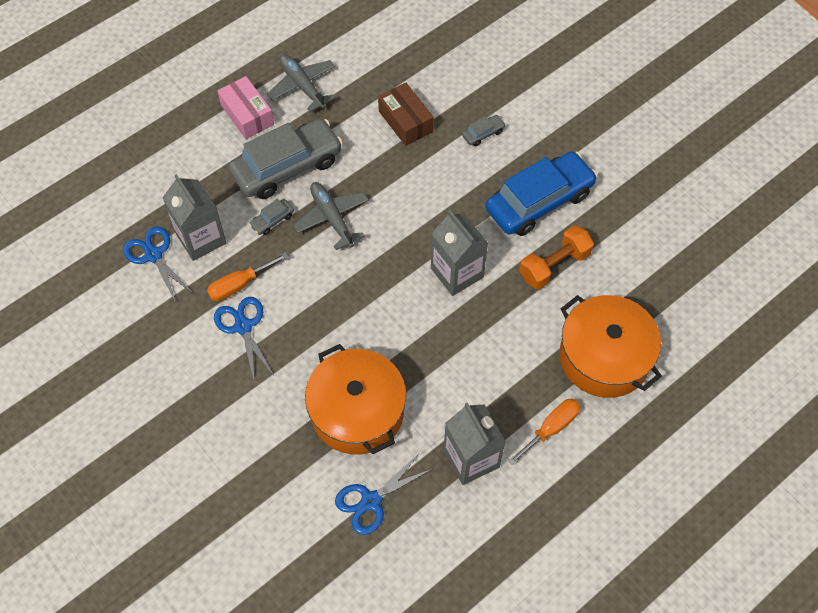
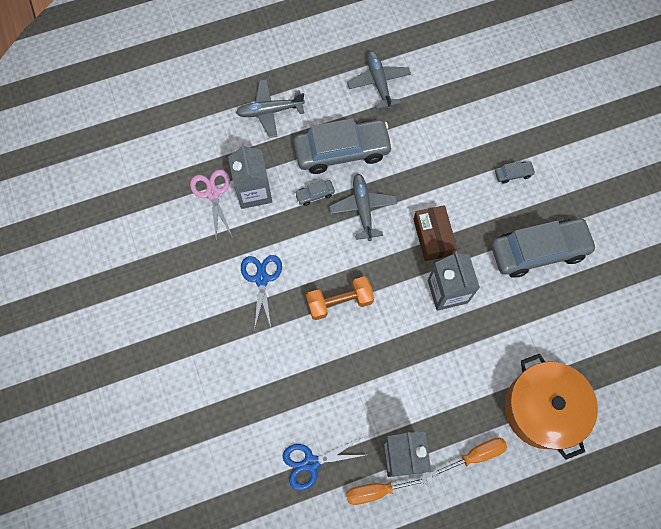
camera: 20 degrees right, 10 degrees up
(153, 255) = (212, 193): blue scissors -> pink scissors
(189, 150) = (269, 111): none -> grey plane
(239, 285) = (270, 242): orange screwdriver -> orange screwdriver (375, 491)
(247, 115) = (325, 94): pink box -> none
(357, 411) = (326, 383): orange pot -> none
(405, 121) = (452, 141): brown box -> brown box (433, 237)
(539, 202) = (538, 251): blue car -> grey car
(554, 265) = (530, 313): orange dumbbell -> orange dumbbell (339, 302)

